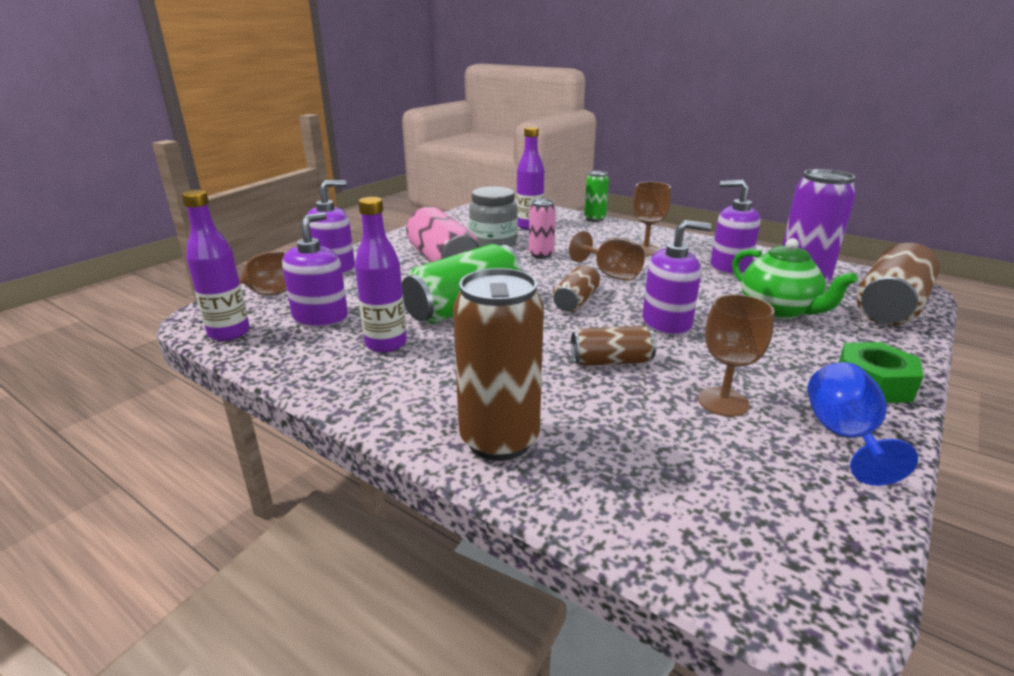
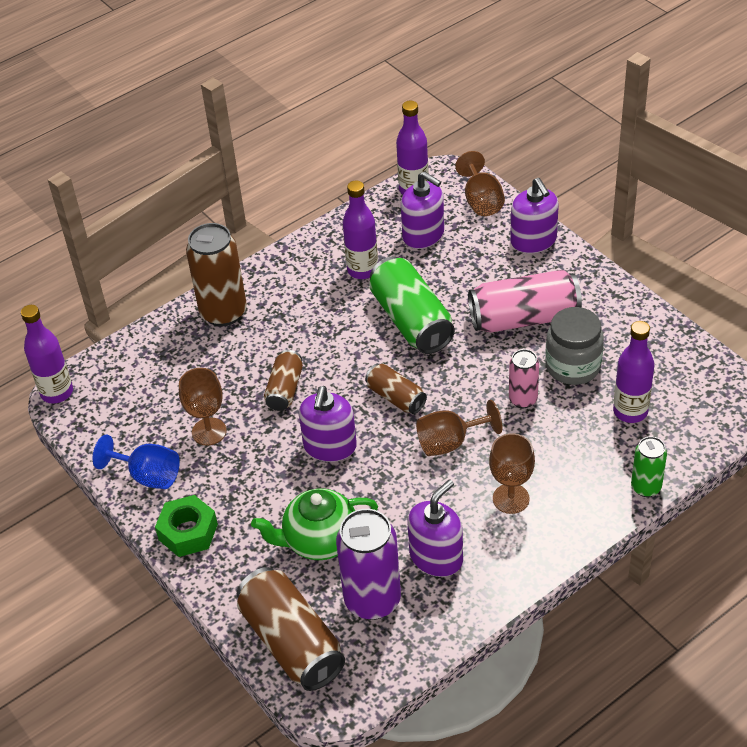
camera: 110 degrees right, 20 degrees up
(819, 618) = (57, 392): none -> purple bottle

